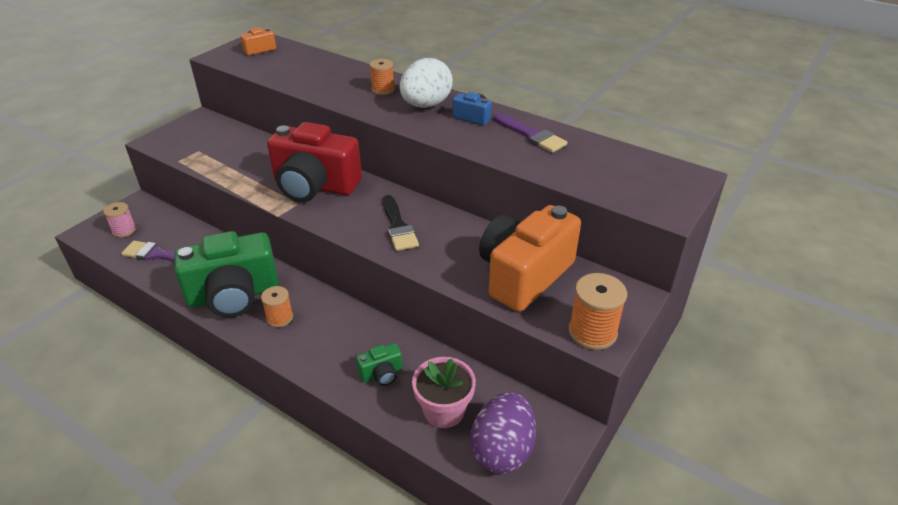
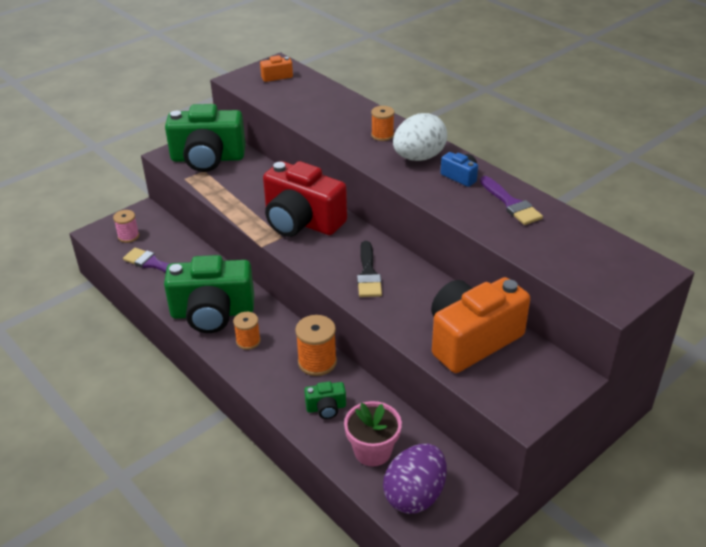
camera: 15 degrees right, 0 degrees up
(200, 139) = (208, 158): none -> green camera
(592, 332) = (517, 404): orange spool -> orange spool (317, 362)

